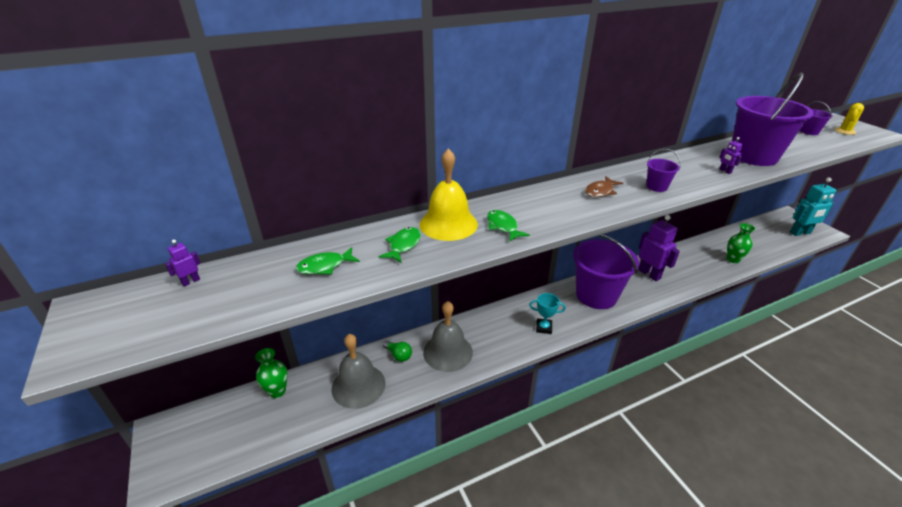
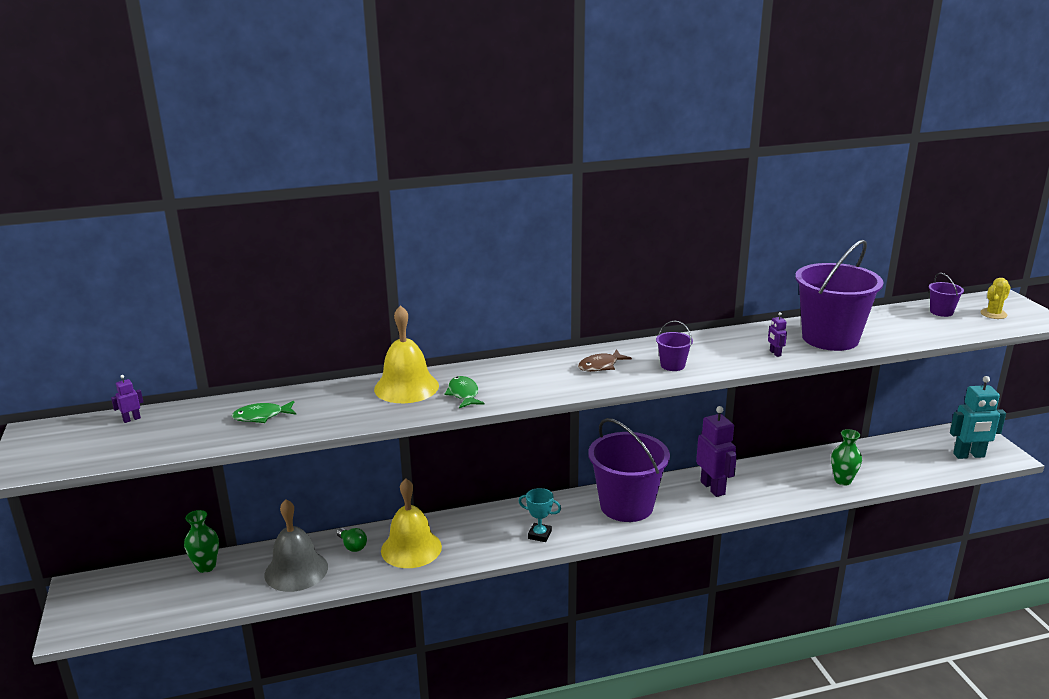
camera: 10 degrees right, 10 degrees down
(403, 245) = (348, 404): green fish -> none
(448, 352) = (411, 548): grey bell -> yellow bell

